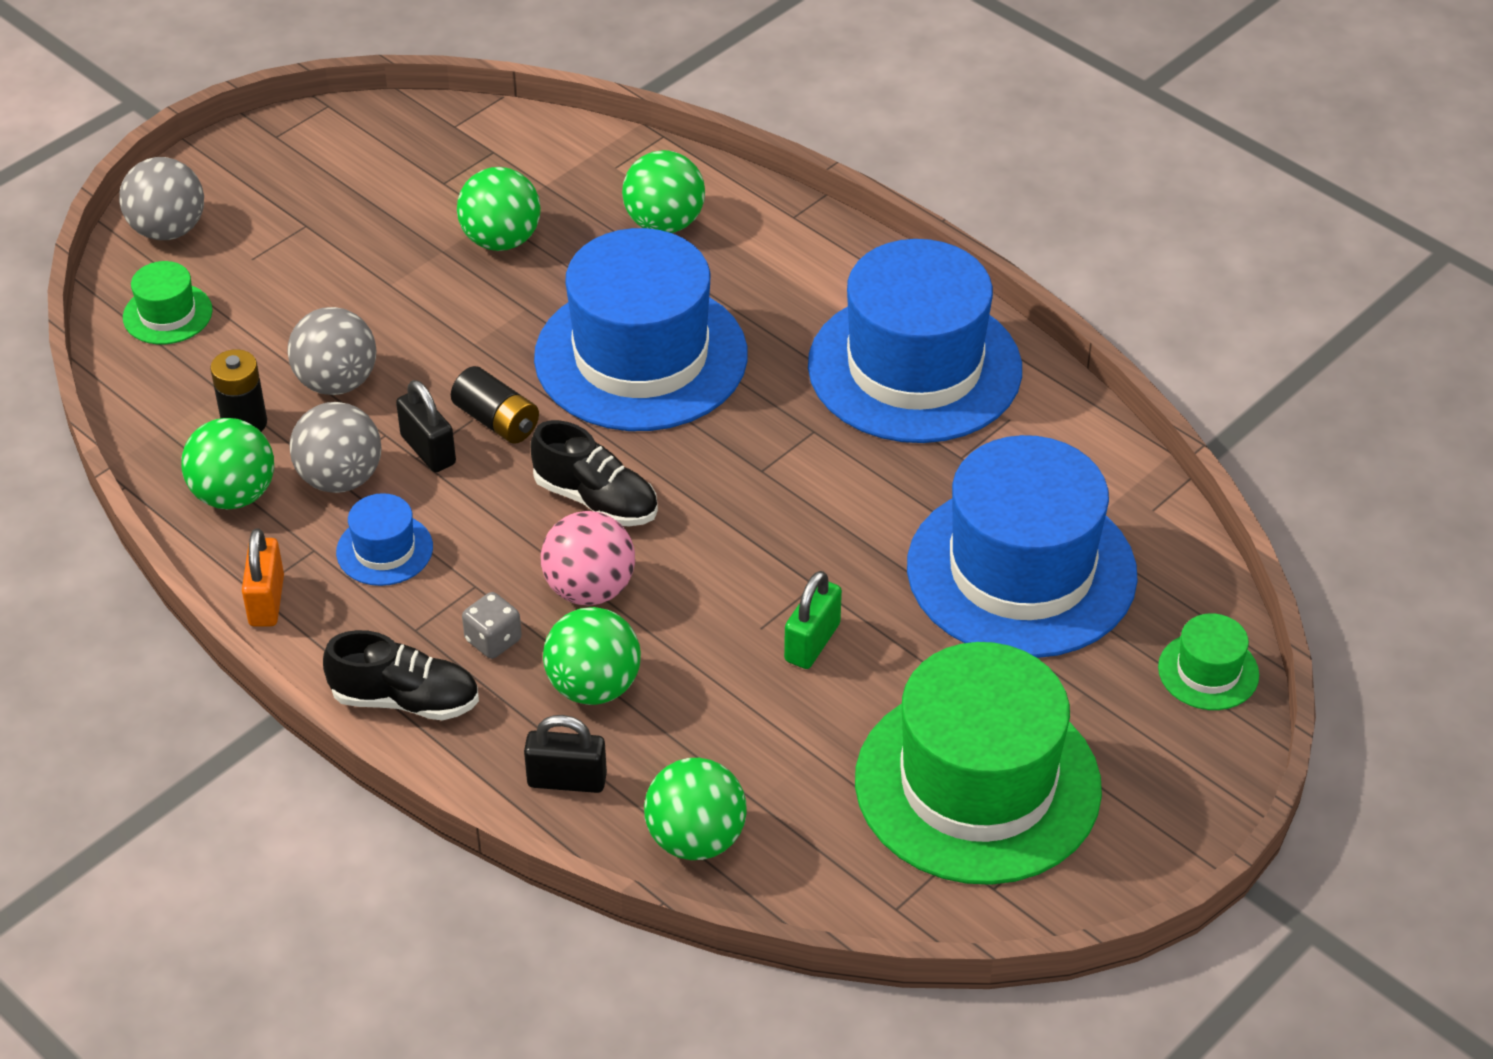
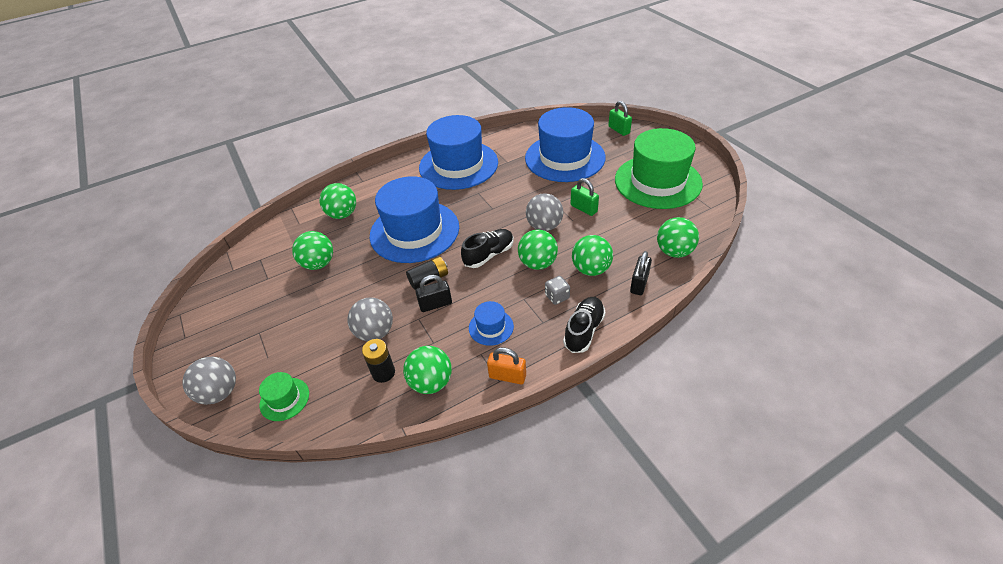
camera: 70 degrees left, 0 degrees up
(340, 478) = (439, 338): grey ball -> grey ball (544, 226)
(589, 589) = (538, 263): pink ball -> green ball
(1208, 671) = (619, 130): green hat -> green padlock

